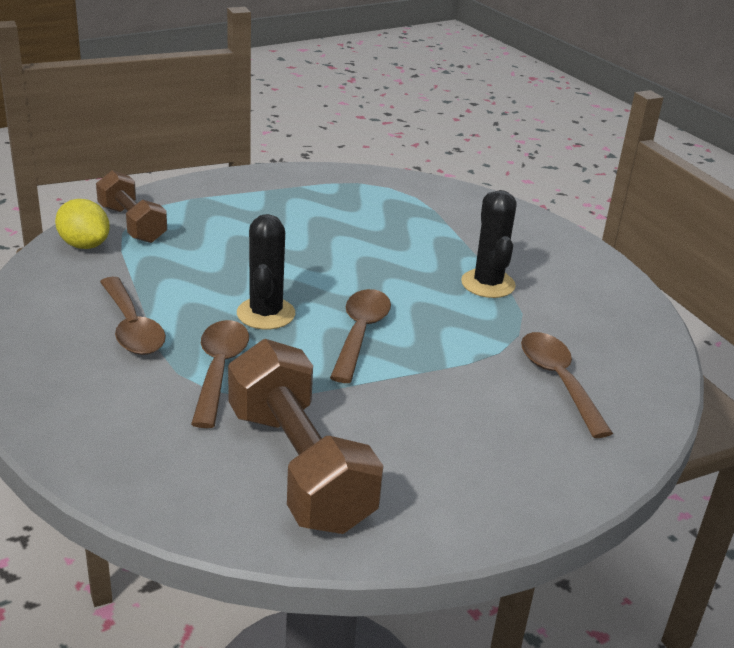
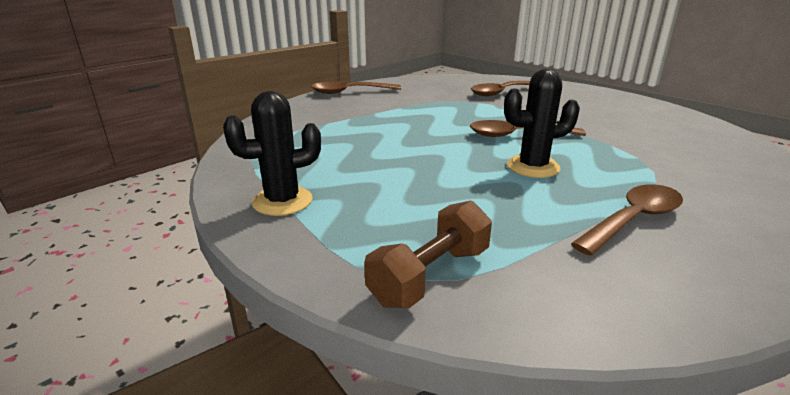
camera: 100 degrees left, 5 degrees down
(84, 245) = (518, 301): yellow lemon -> none
(219, 370) = (628, 172): brown spoon -> brown spoon (349, 92)
(299, 467) = (675, 136): brown dumbbell -> none
(488, 284) = (412, 109): black cactus -> black cactus (282, 201)

